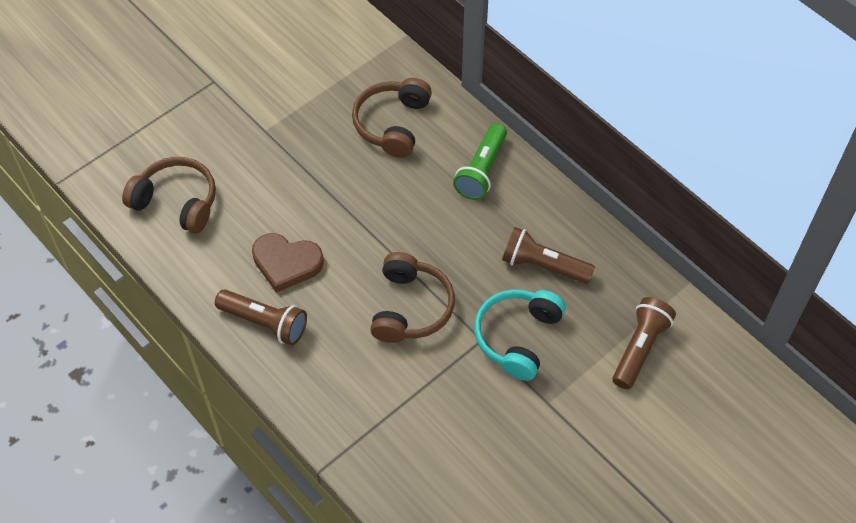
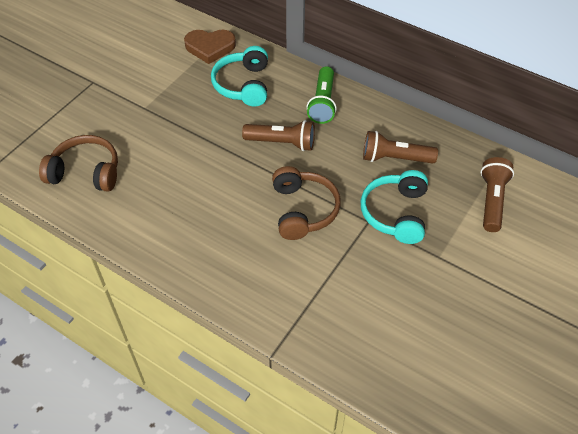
camera: 15 degrees left, 5 degrees down
(265, 323) = (187, 247): brown flashlight -> brown flashlight (282, 143)
(286, 263) = (191, 199): brown heart -> brown heart (210, 47)
(392, 124) = (243, 85): brown headphones -> turquoise headphones

